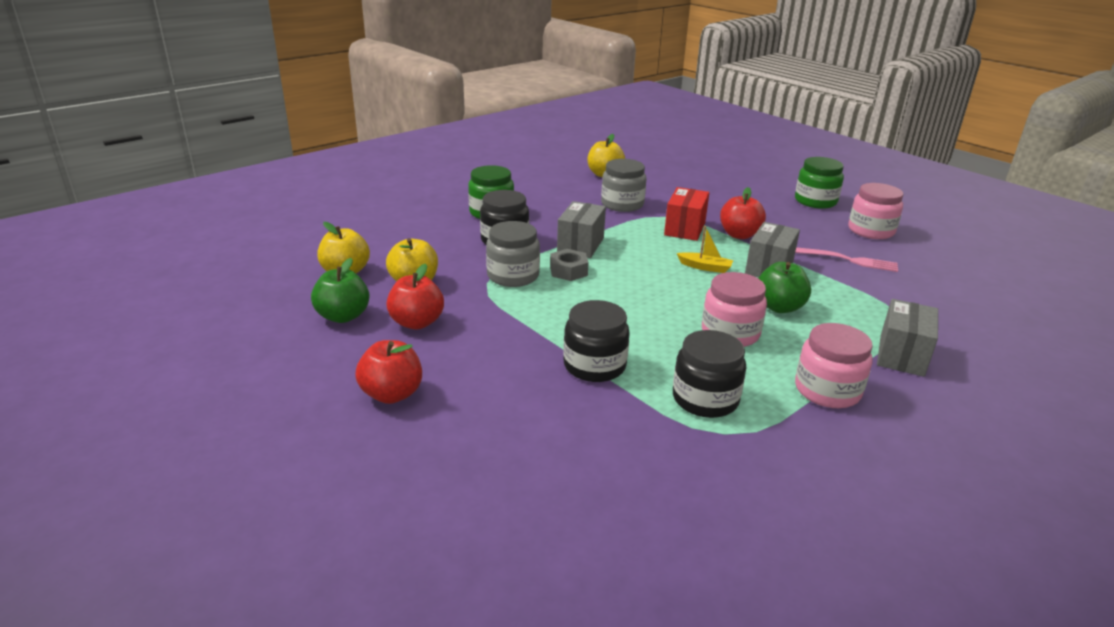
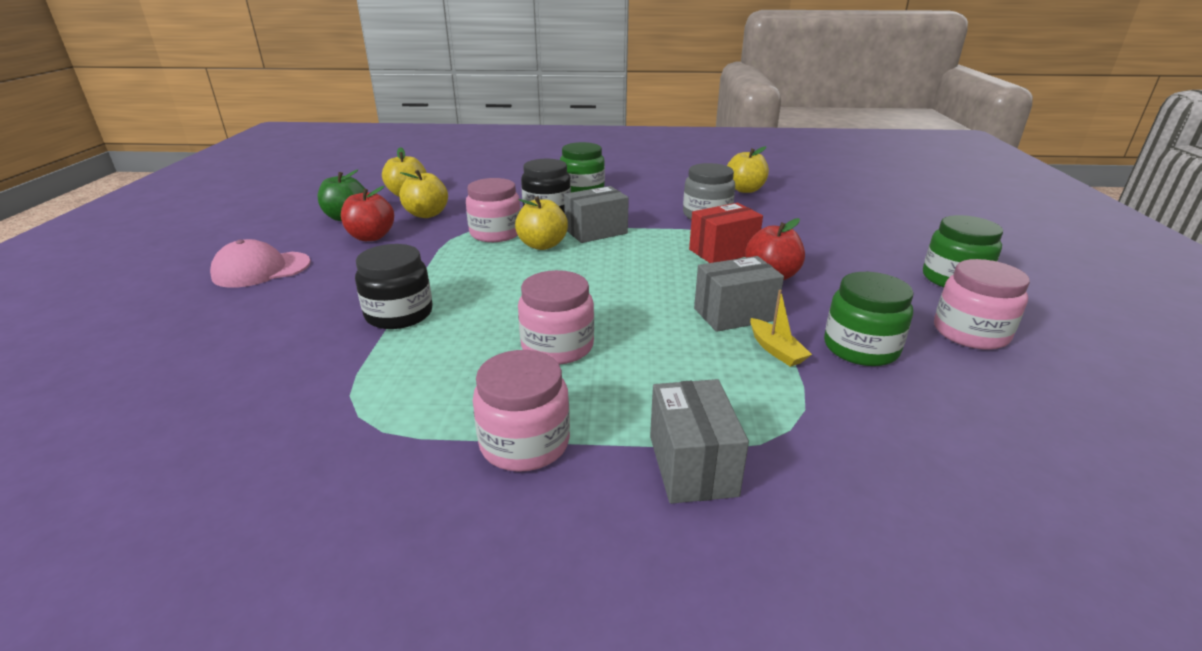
camera: 45 degrees right, 0 degrees up
(392, 394) = (261, 270): red apple -> pink cap
(513, 276) = (495, 233): grey jar -> pink jar
(568, 271) = (542, 245): grey nut -> yellow apple
(705, 267) = (666, 287): yellow boat -> yellow boat (776, 350)
(705, 399) = (409, 382): black jar -> none
(779, 307) = (660, 350): green apple -> none
(850, 260) = (860, 348): pink fork -> green jar
(901, 355) = (692, 465): grey box -> grey box turned 75 degrees counterclockwise

